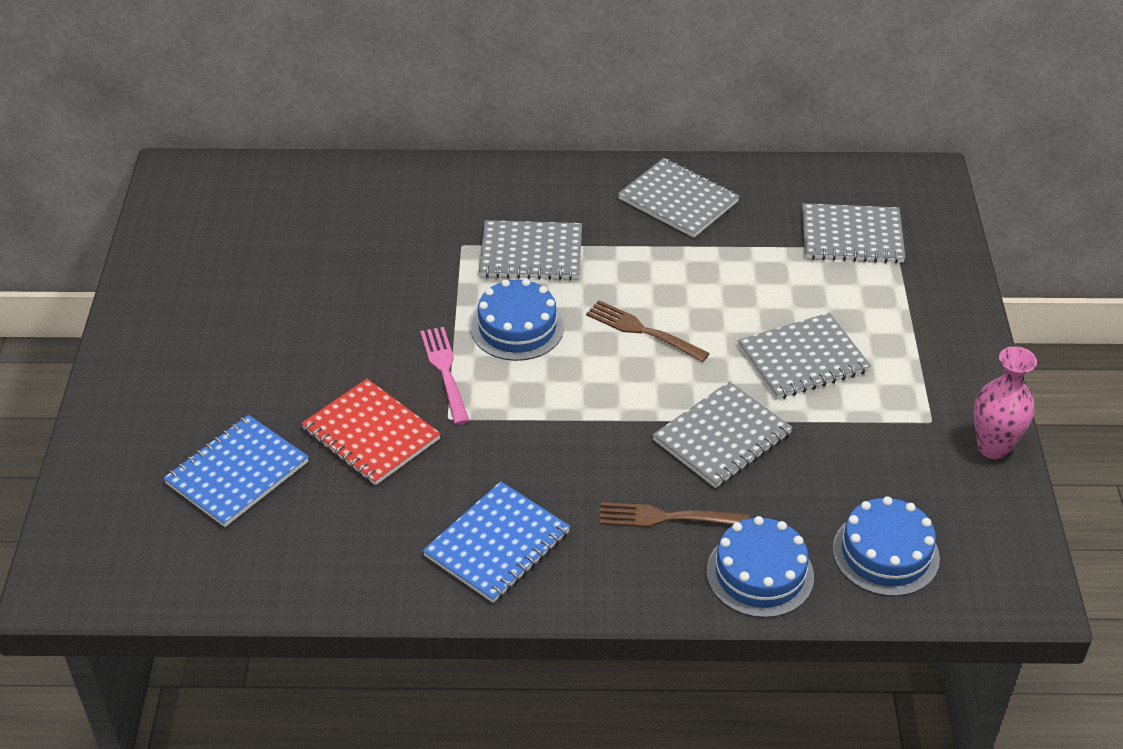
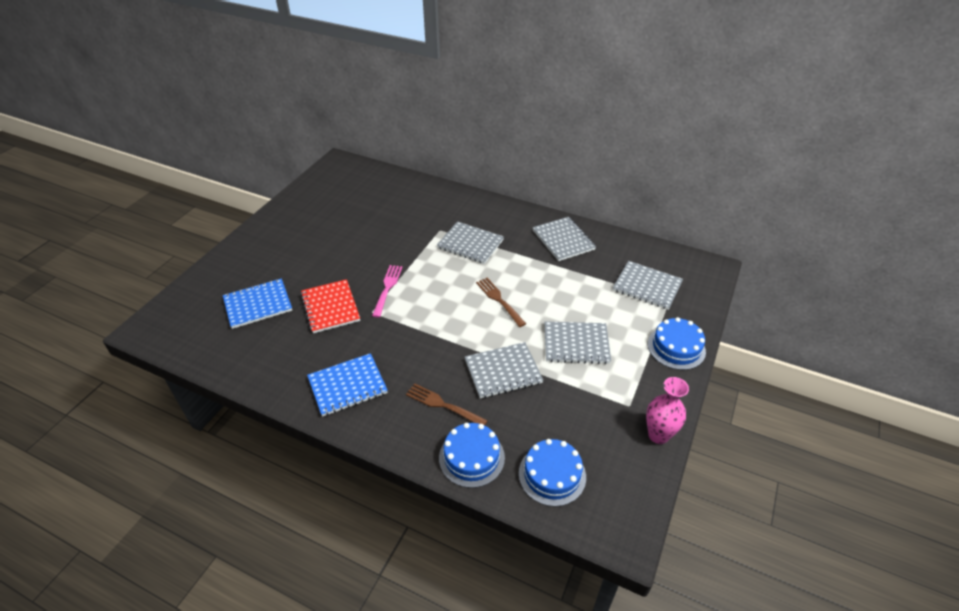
camera: 25 degrees right, 0 degrees up
(517, 327) = (437, 278): blue cake -> blue cake (676, 347)

